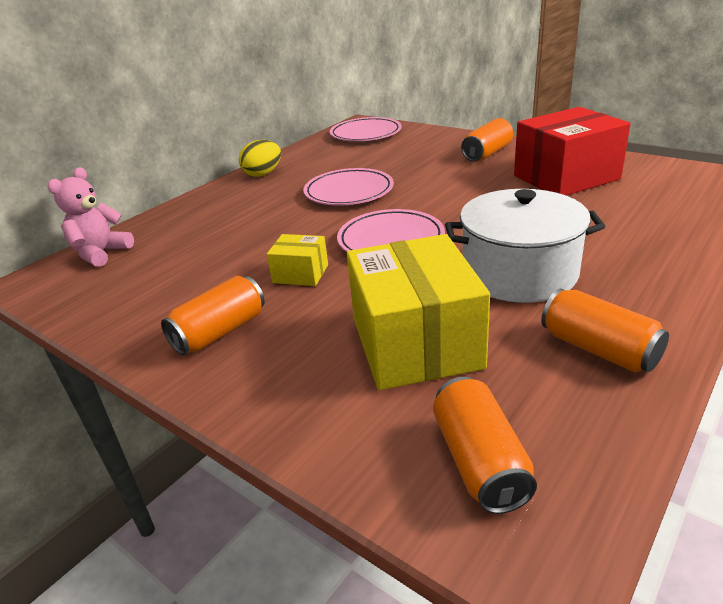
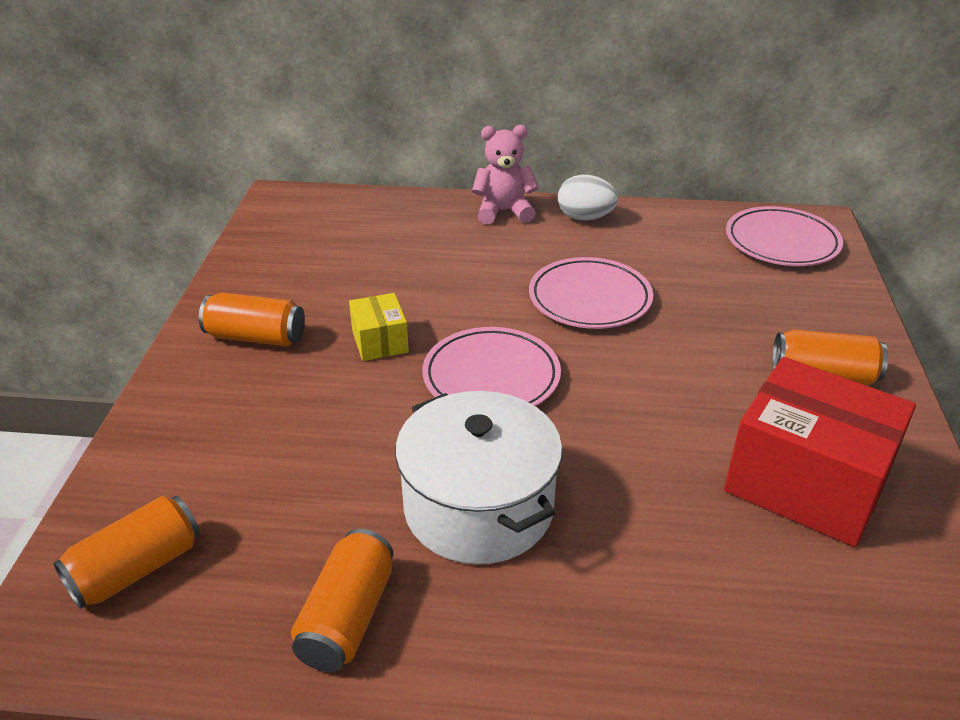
camera: 55 degrees right, 5 degrees up
(101, 253) = (346, 207): pink teddy bear -> pink teddy bear (504, 212)
(263, 174) = (585, 218): yellow egg -> white egg
(416, 343) = (295, 468): yellow box -> none

